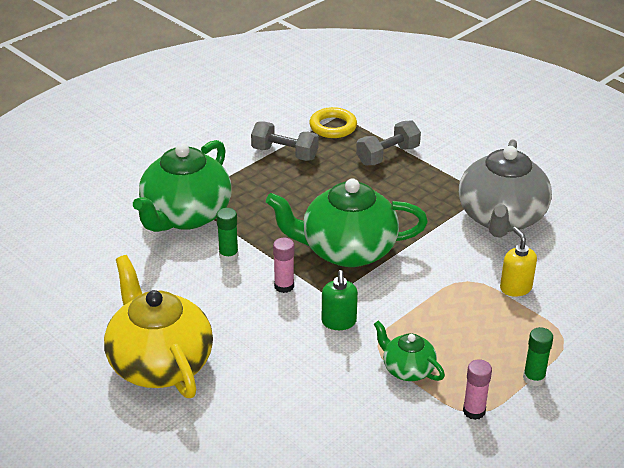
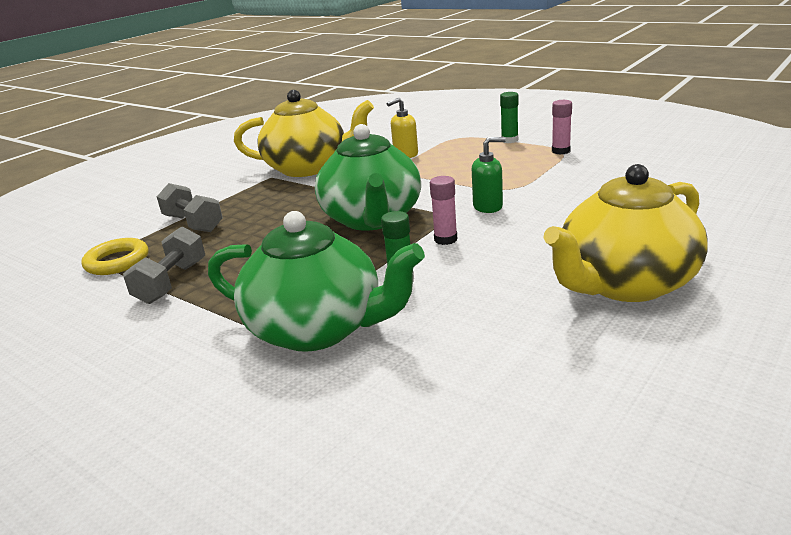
camera: 95 degrees left, 10 degrees down
(407, 369) = (532, 175): green teapot -> none
(501, 218) = (308, 168): grey teapot -> yellow teapot

